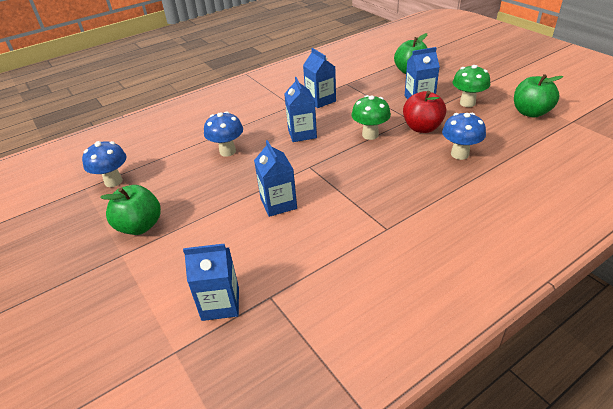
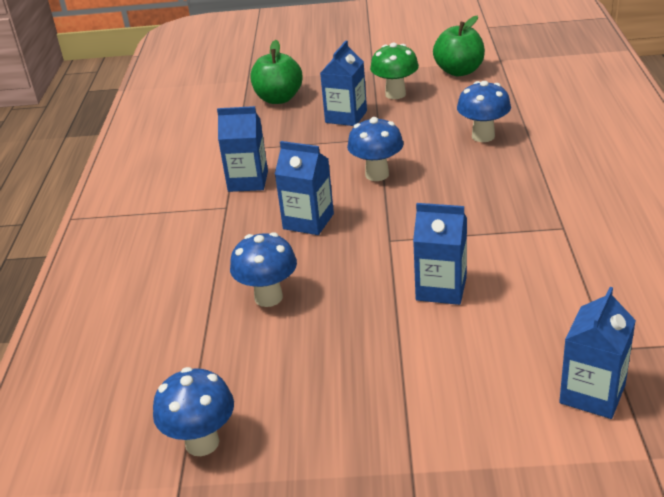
camera: 55 degrees left, 5 degrees down
(140, 226) = (360, 435): green apple -> none
(370, 135) = (377, 174): green mushroom -> blue mushroom
(422, 128) = (407, 138): red apple -> none

